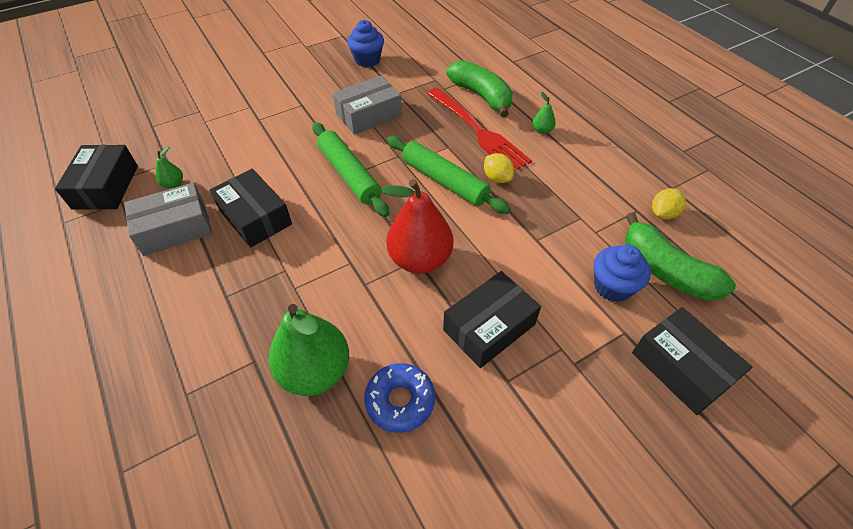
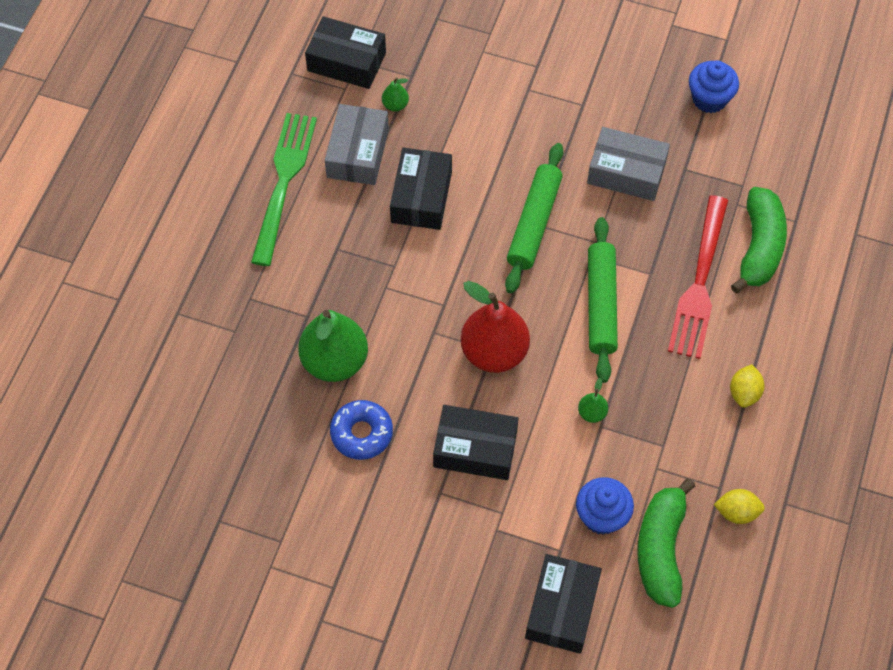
camera: 50 degrees right, 10 degrees up
(106, 187) = (346, 62): black box -> black box turned 60 degrees clockwise
(129, 290) = (283, 182): none -> green fork
(175, 228) = (358, 153): grey box -> grey box turned 75 degrees clockwise
(497, 178) = (648, 344): yellow lemon -> yellow lemon (744, 393)
(542, 130) = (759, 338): green pear -> green pear (592, 413)

